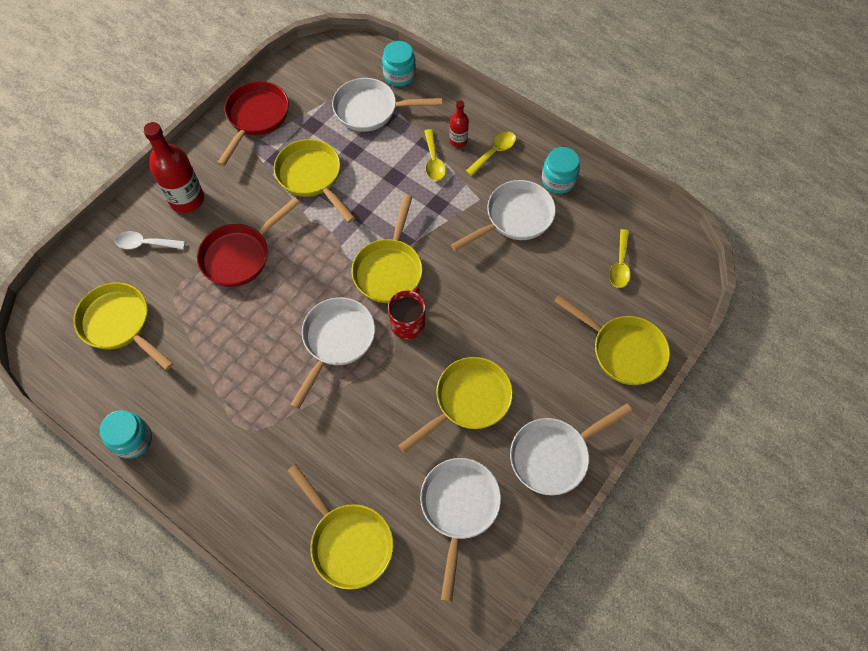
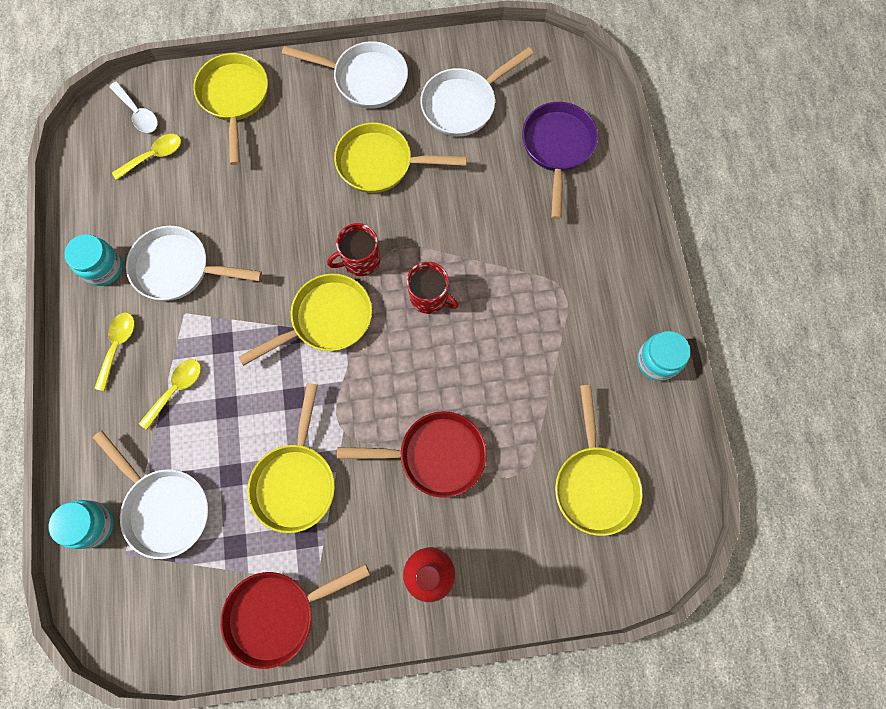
camera: 135 degrees left, 10 degrees up
(146, 244) = (508, 553): white spoon -> white spoon (138, 113)
(336, 341) = (429, 297): white pan -> red mug
(348, 541) = (557, 148): yellow pan -> purple pan
(458, 141) = (131, 389): red bottle -> none
(494, 152) = (118, 346): yellow spoon -> yellow spoon turned 105 degrees clockwise

